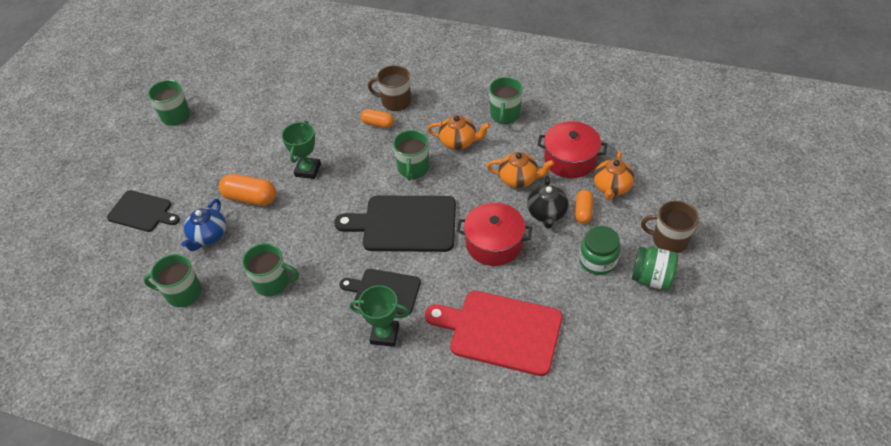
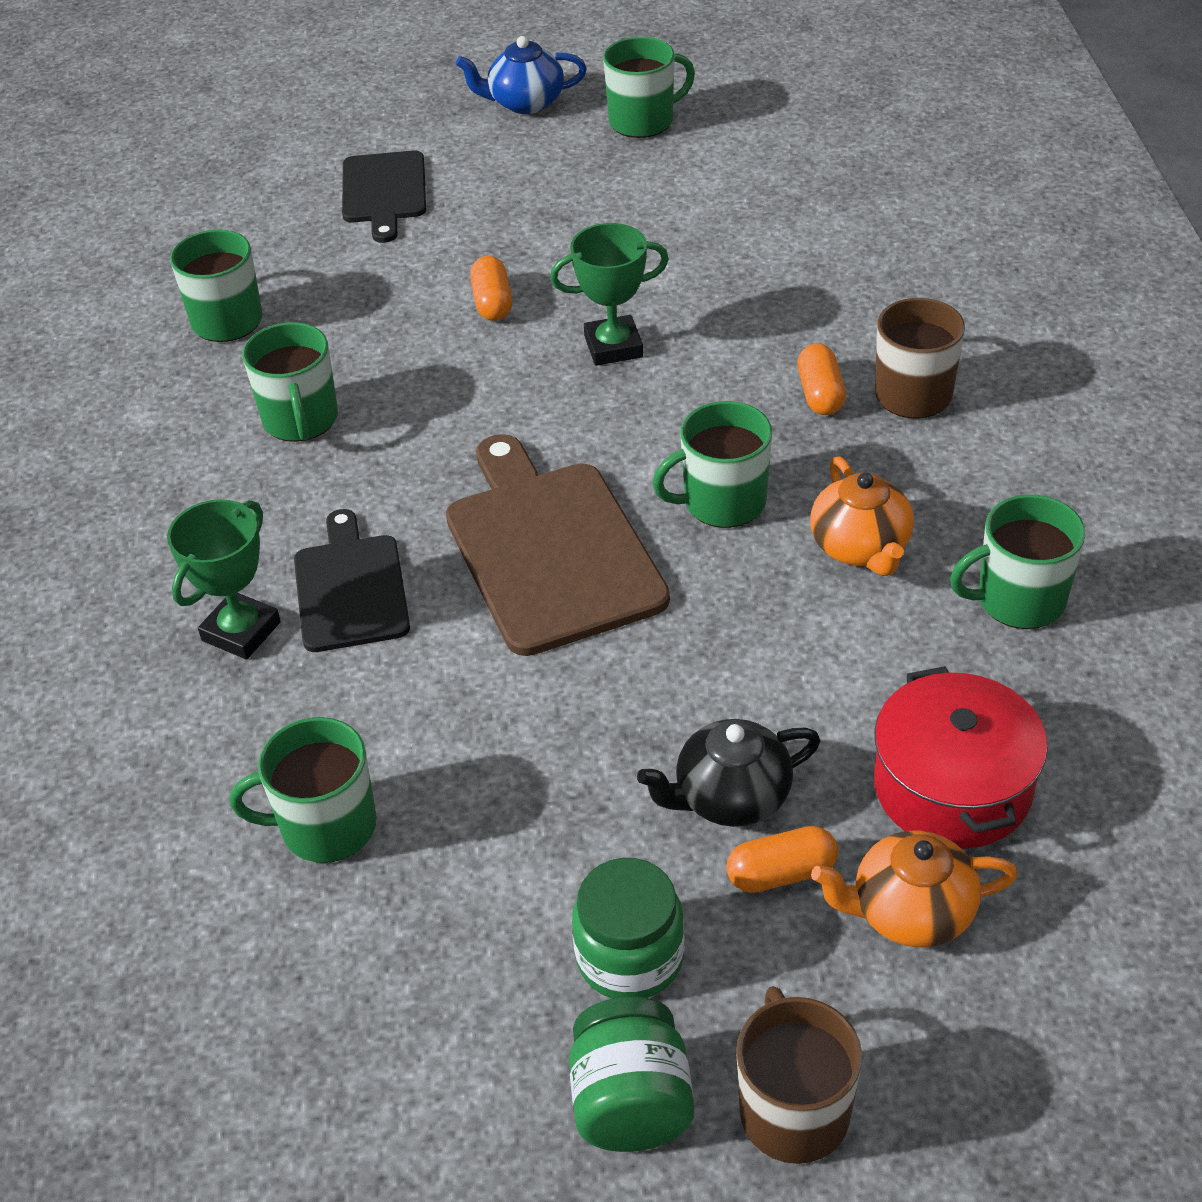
camera: 65 degrees right, 5 degrees down
(208, 236) = (370, 292): blue teapot -> blue teapot (525, 103)
(250, 198) = (492, 302): orange capsule -> orange capsule, size x0.64
(384, 334) = (241, 631): green trophy -> green trophy turned 45 degrees clockwise
(405, 224) = (550, 550): black cutting board -> brown cutting board
(494, 243) = (576, 726): red pot -> none
(501, 331) = (326, 826): red cutting board -> green mug
(519, 179) = (812, 703): orange teapot -> none

